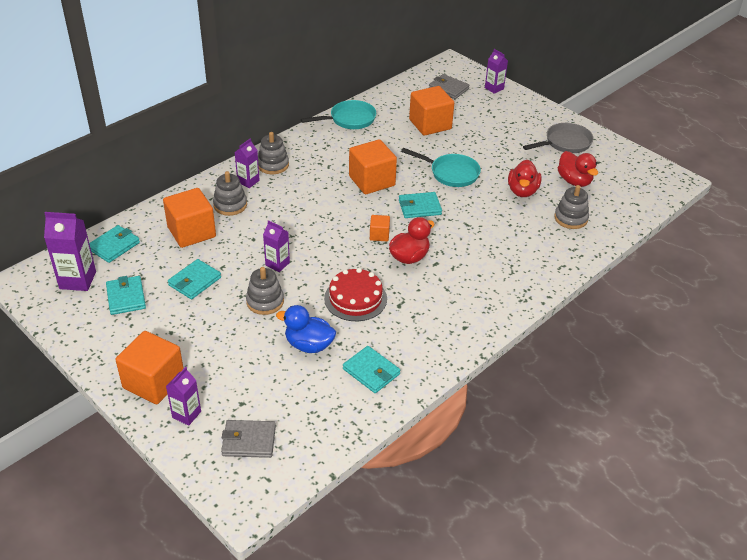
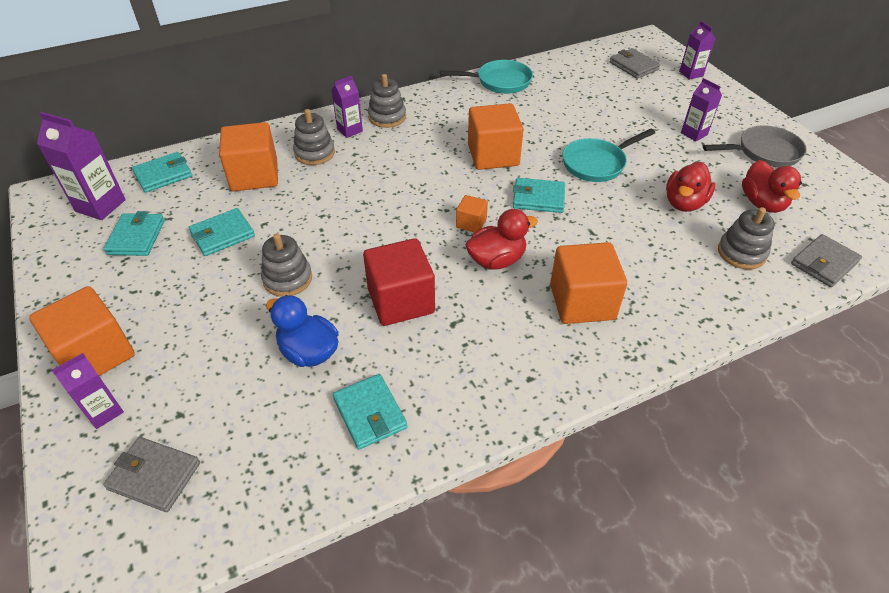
camera: 20 degrees right, 5 degrees up
(277, 264) = (329, 234): purple carton -> purple carton (694, 134)
(355, 298) = (401, 301): red cake -> red cube
(430, 124) = (594, 102): orange cube -> orange cube (582, 302)
(451, 173) = (597, 164): turquoise pan -> turquoise pan turned 105 degrees clockwise
(624, 215) = (824, 263): none -> grey wallet

